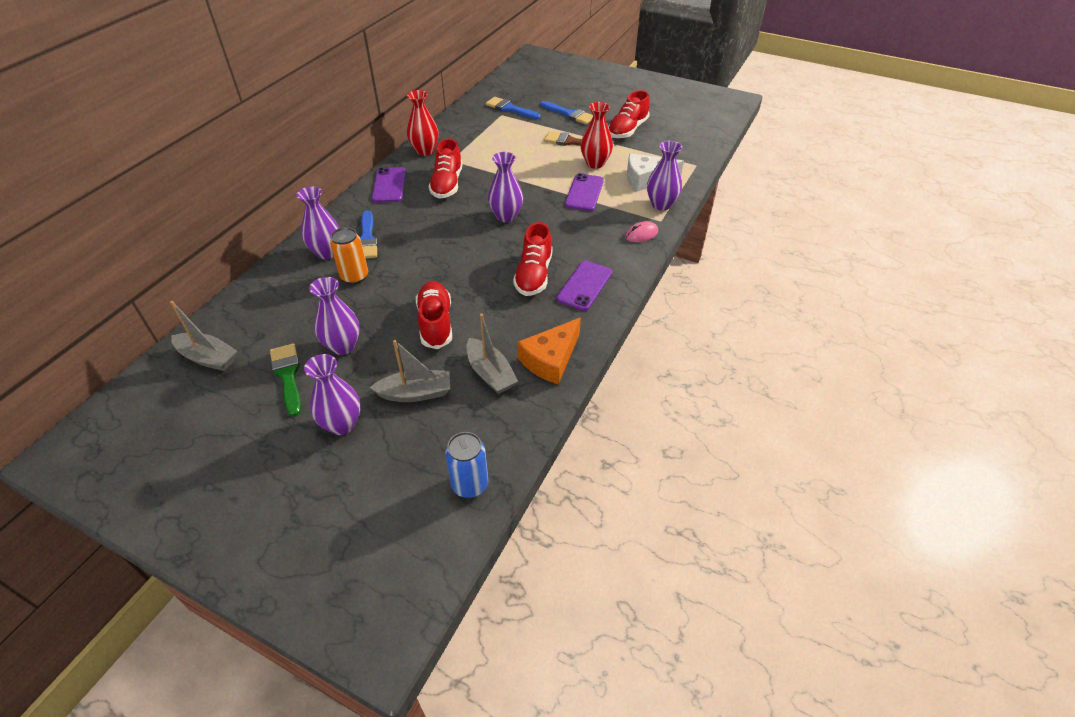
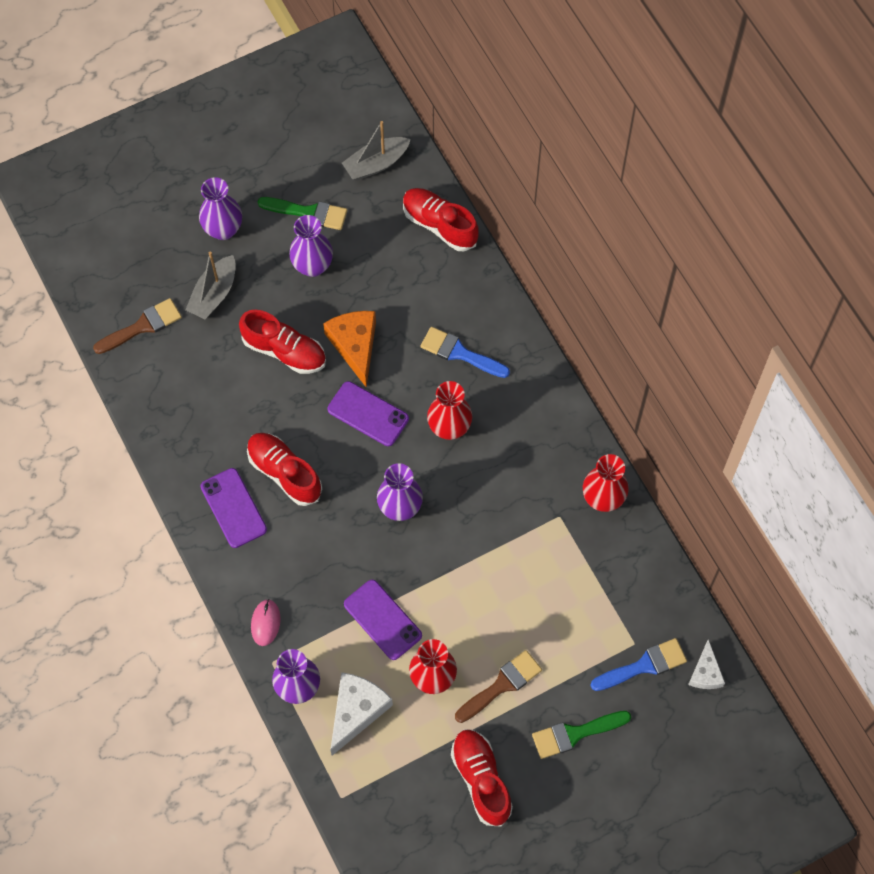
camera: 125 degrees right, 20 degrees up
(327, 252) = (463, 307): purple vase -> none
(354, 276) = (404, 315): orange can -> none
(389, 185) = (550, 421): purple phone -> purple phone (368, 414)
(429, 220) = (449, 427): none -> red vase
(447, 184) = (508, 483): red shoe -> red shoe (439, 225)
(470, 484) = (98, 285): blue can -> none
(485, 424) = (142, 326): none -> brown brush
(490, 373) = (190, 359): grey boat -> none
(494, 93) = (705, 672): none -> white cheese
(551, 359) = (167, 416): orange cheese -> orange cheese (355, 346)
(569, 114) = (575, 734): blue brush -> green brush

